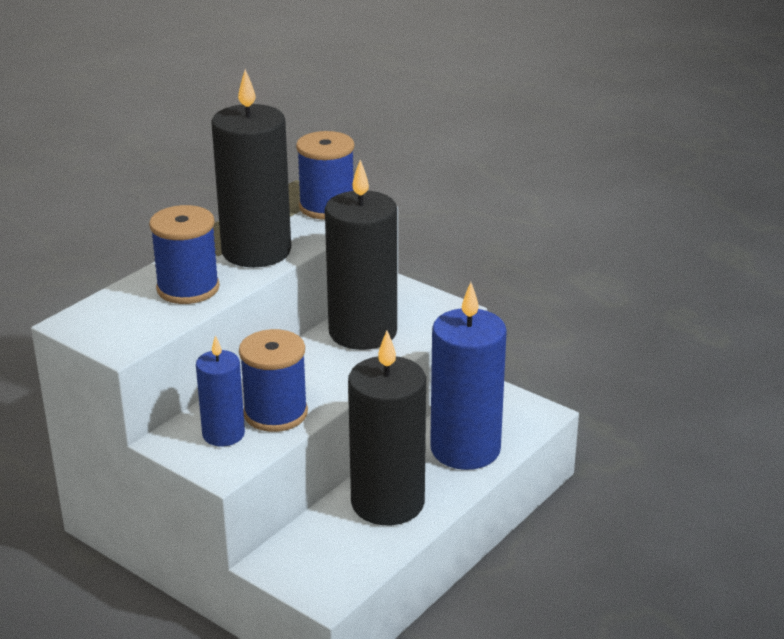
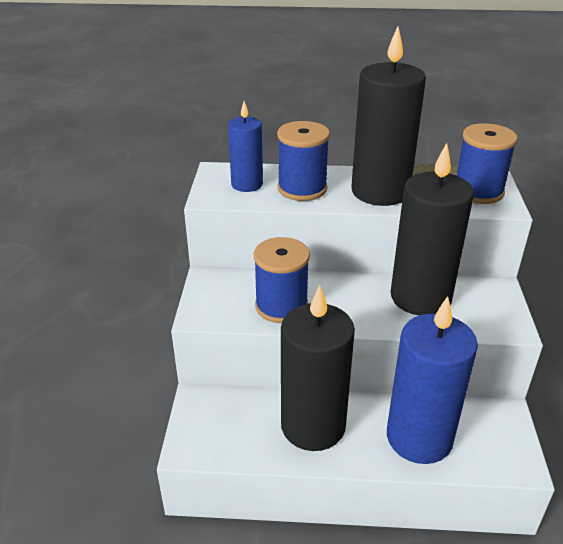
camera: 55 degrees right, 5 degrees up
(223, 434) = (236, 296): blue candle -> blue candle (247, 184)

